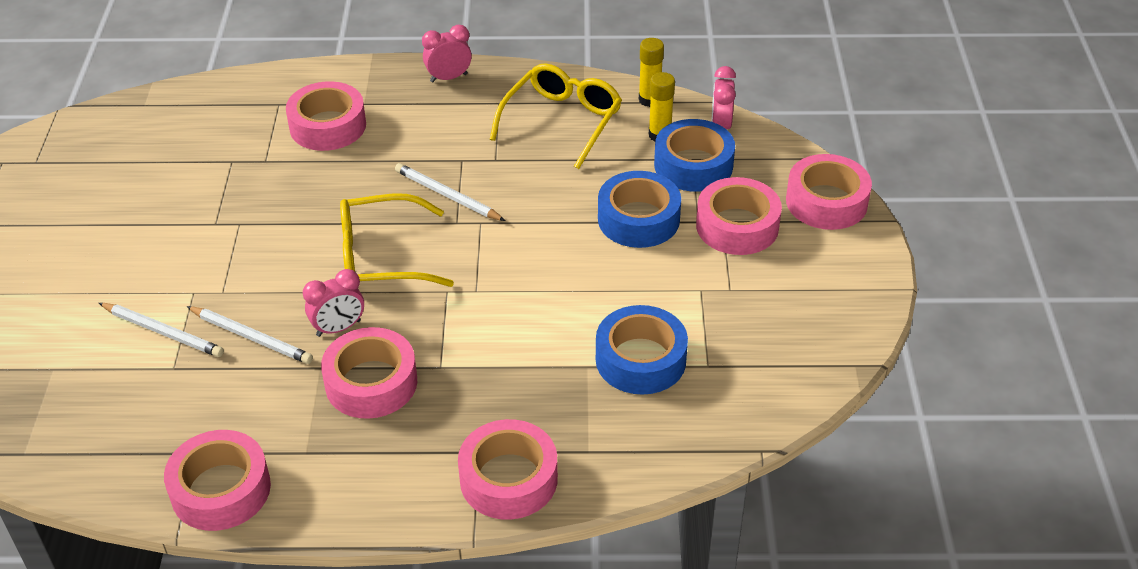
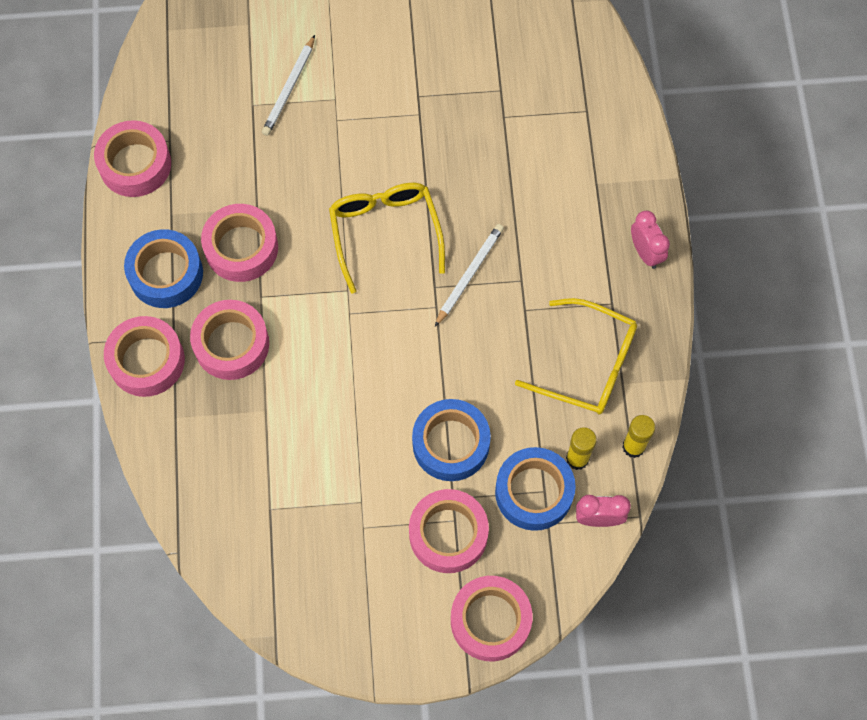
camera: 85 degrees right, 25 degrees up
(251, 337) = (287, 152): white pencil -> none
(328, 126) = (558, 158): pink tape -> pink tape (231, 344)
(338, 328) = (299, 213): pink clock -> none
(640, 359) = (274, 453): blue tape -> blue tape (166, 274)

